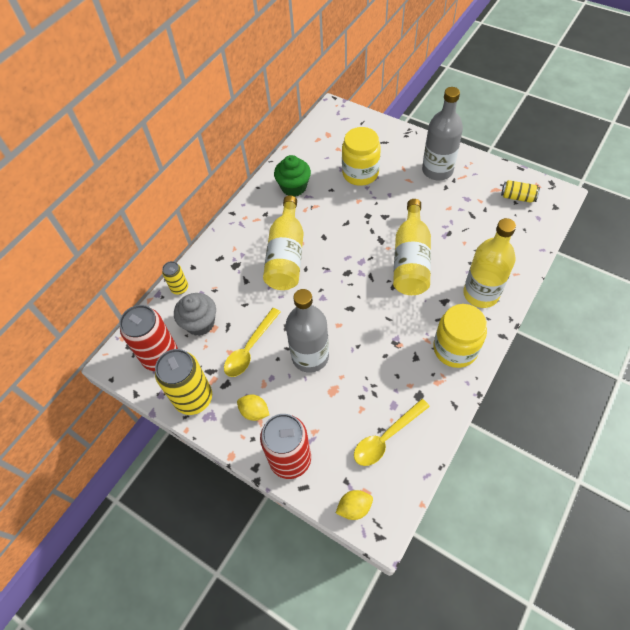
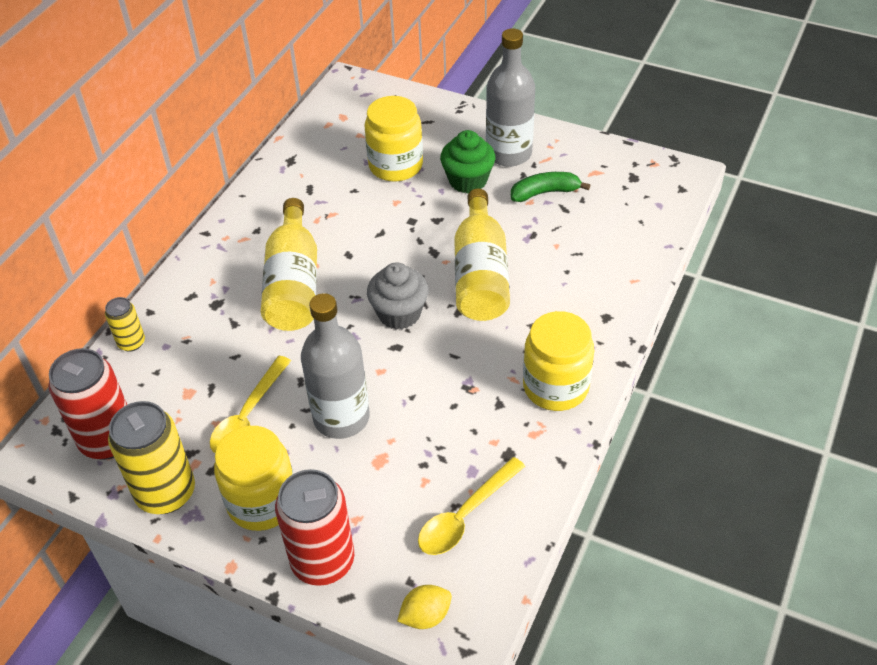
camera: 10 degrees left, 10 degrees down
(200, 323) = (167, 388): grey cupcake -> grey cupcake (399, 313)
(254, 412) = (262, 502): yellow lemon -> yellow jar
(294, 187) = (297, 191): green cupcake -> green cupcake (468, 180)
(460, 202) = (545, 192): none -> green banana
(481, 294) = (586, 311): yellow bottle -> none
(518, 197) = (627, 180): yellow can -> none

